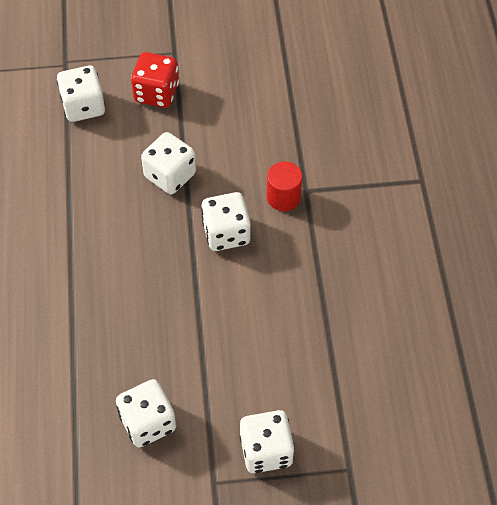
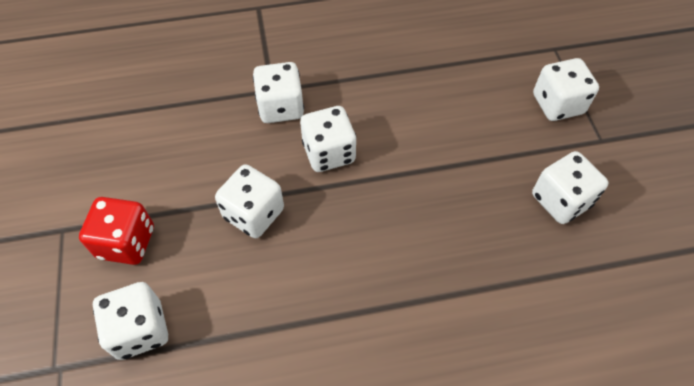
camera: 95 degrees left, 0 degrees up
(283, 197) = (280, 107): red cylinder -> white dice

